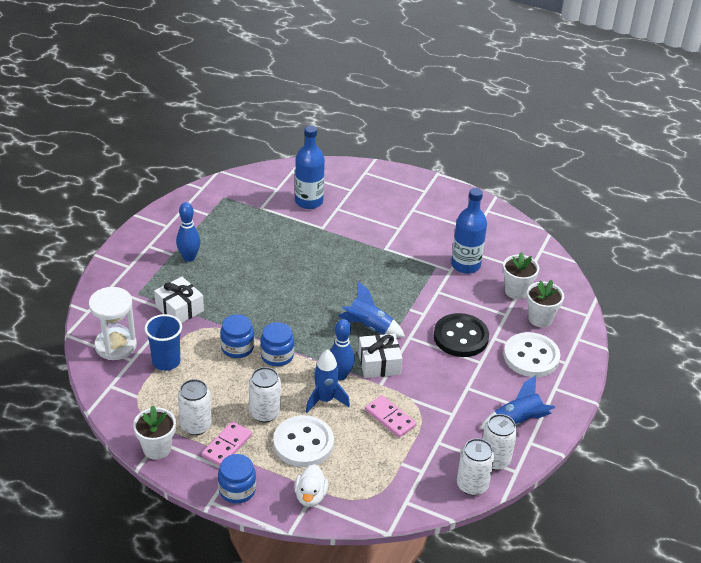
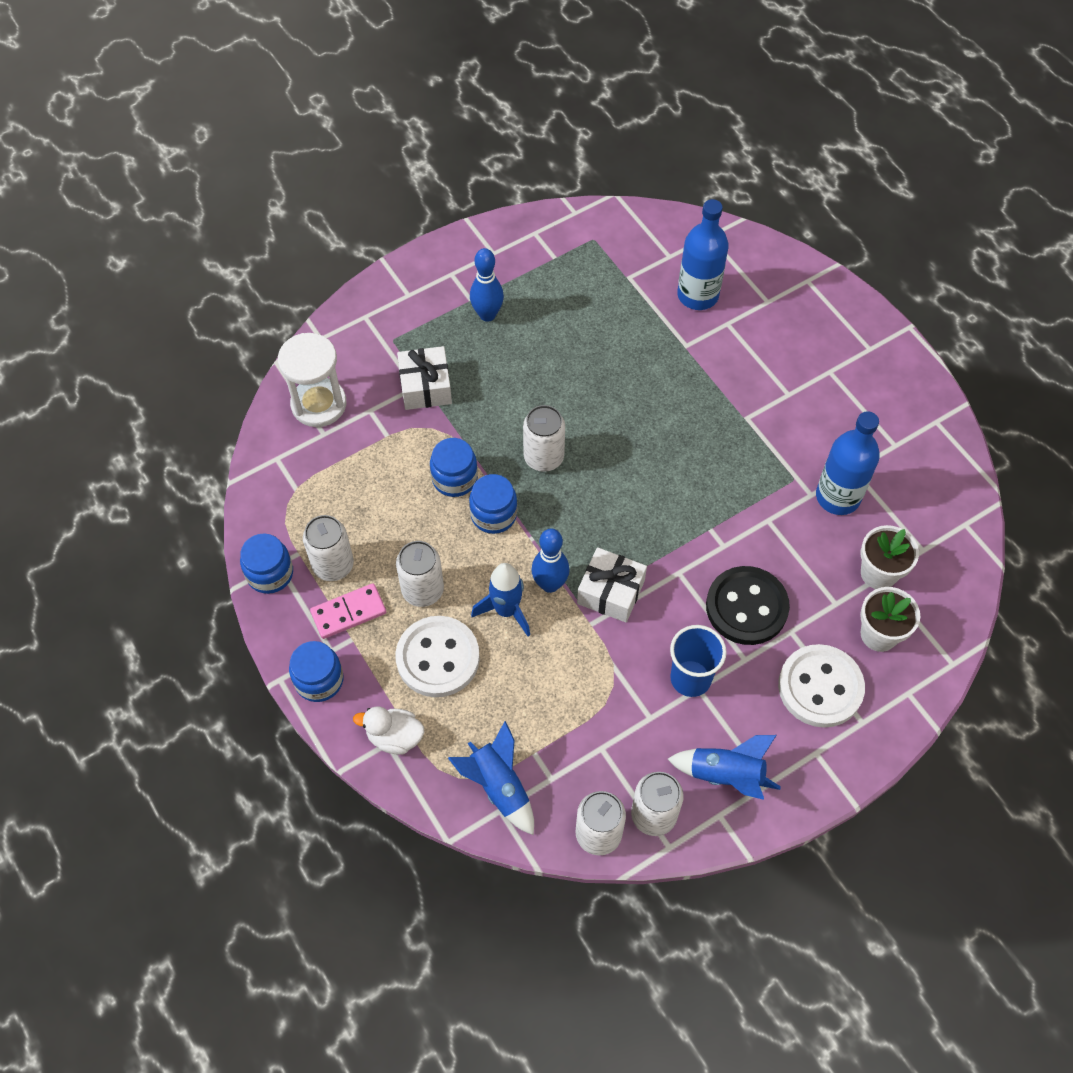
camera: 35 degrees right, 20 degrees up
(157, 448) = (270, 573): white flower pot -> blue jar
(166, 362) = (359, 456): blue cup -> blue cup (690, 678)
(284, 314) = (543, 457): none -> white can
(310, 496) = (394, 737): white duck -> white duck turned 60 degrees clockwise
(369, 327) = (637, 530): blue rocket -> blue rocket (499, 786)
(390, 418) = (566, 680): pink domino -> none

